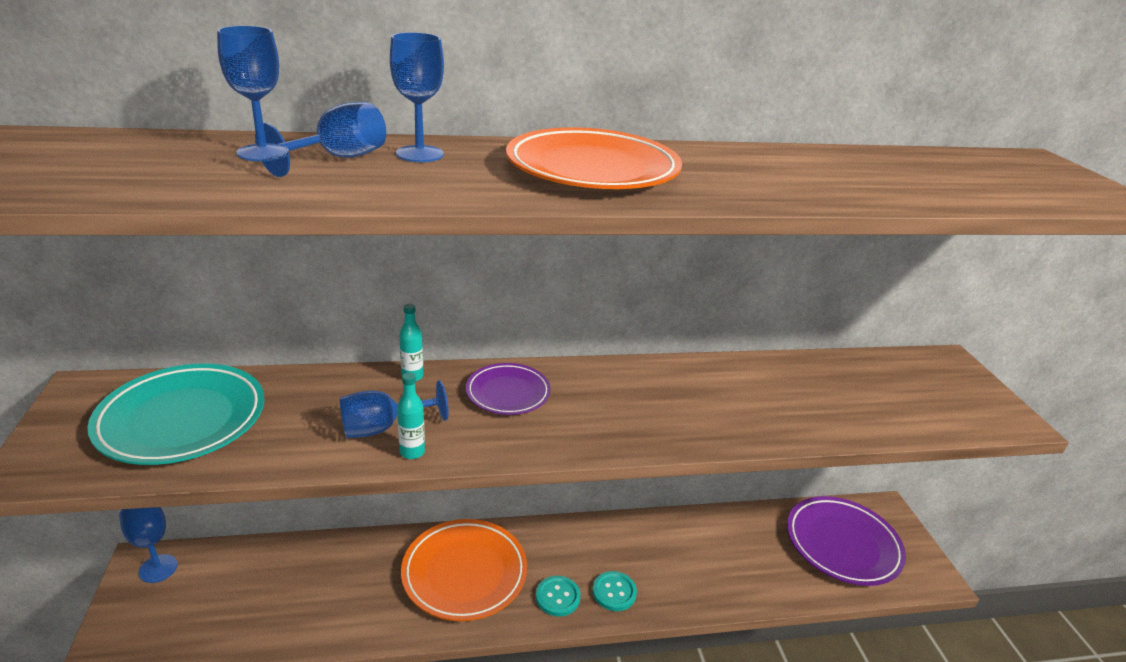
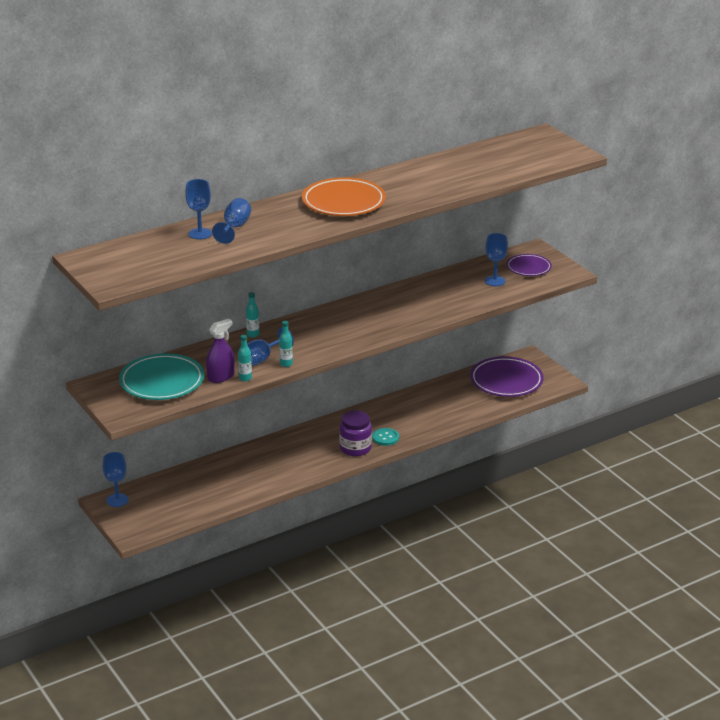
camera: 20 degrees left, 0 degrees up
(281, 442) = (221, 377): none -> purple spray bottle
(316, 460) = (245, 378): none -> turquoise bottle
(419, 154) = (263, 215): blue goblet -> blue goblet (495, 281)
(464, 573) = (295, 453): orange plate -> none
(508, 393) = (309, 328): purple plate -> purple plate (528, 268)
(557, 597) = (355, 448): turquoise button -> purple jar

